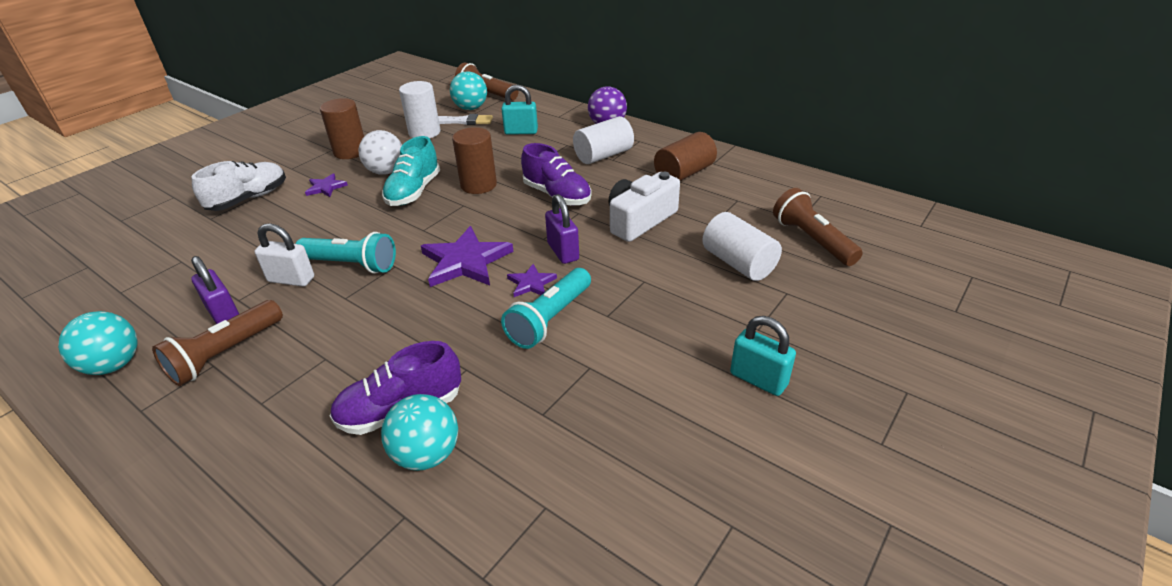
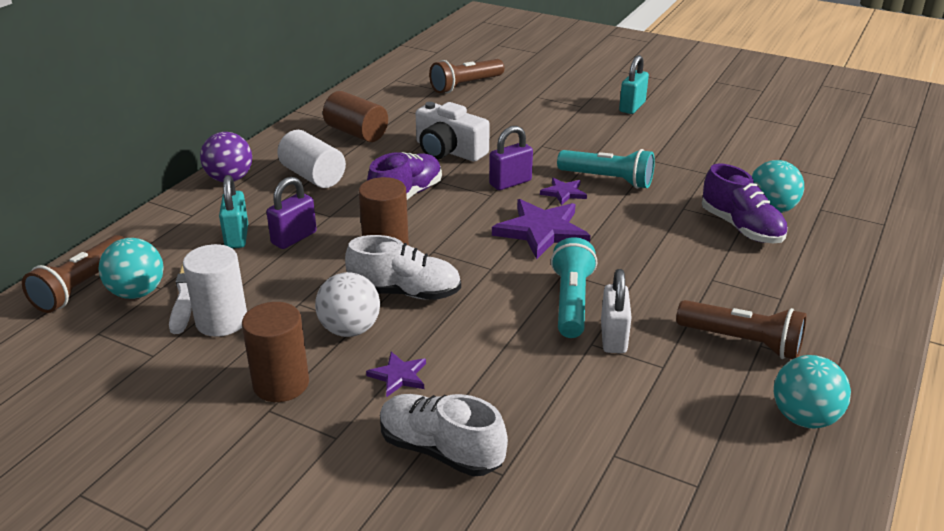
camera: 100 degrees left, 5 degrees down
(224, 315) = (692, 366): purple padlock -> purple padlock (294, 238)
(414, 192) = (405, 293): turquoise shoe -> white shoe
(738, 263) = (505, 111): white cylinder -> none

